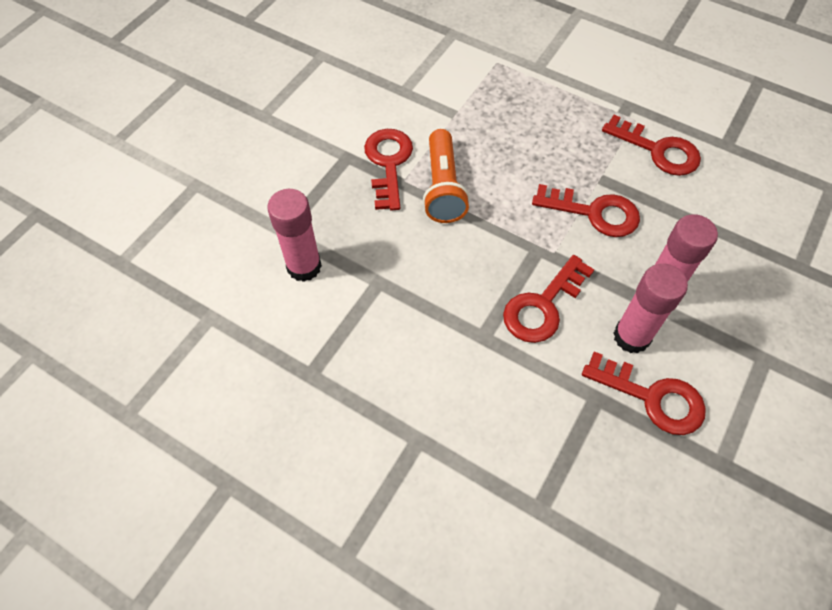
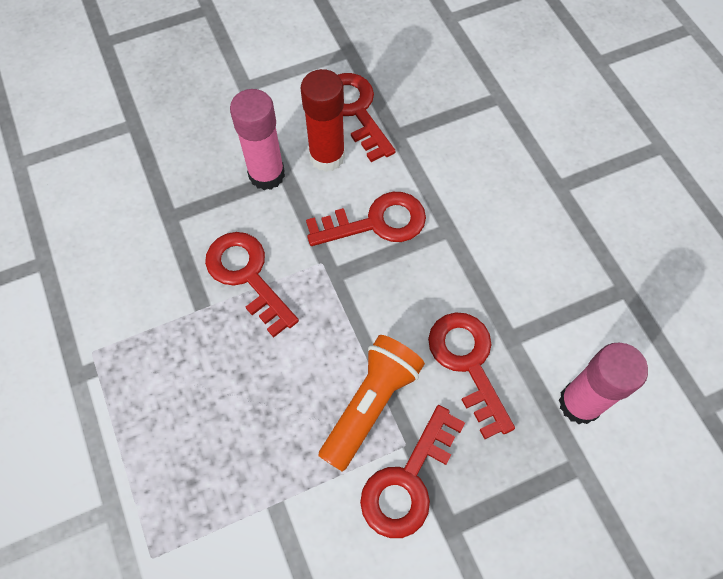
camera: 145 degrees left, 5 degrees up
(631, 337) = (327, 156): pink glue stick -> red glue stick
(658, 150) = (114, 299): red key -> red key (467, 363)

